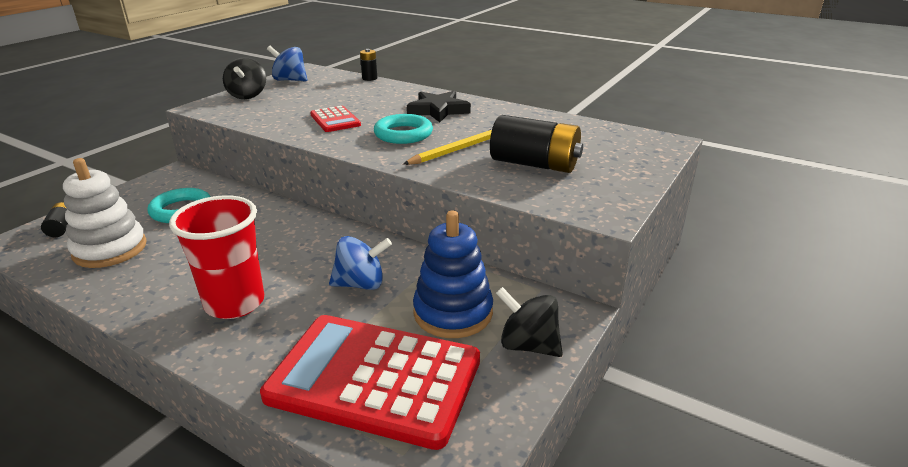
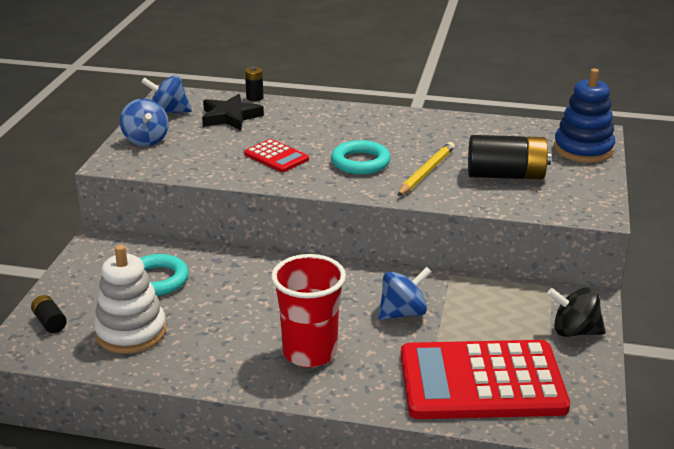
camera: 20 degrees left, 0 degrees up
(248, 95) = (146, 140): black spinning top -> blue spinning top
(438, 110) = (367, 129): black star -> black star (230, 117)
(453, 313) = (499, 320): blue stacking toy -> blue stacking toy (583, 149)

